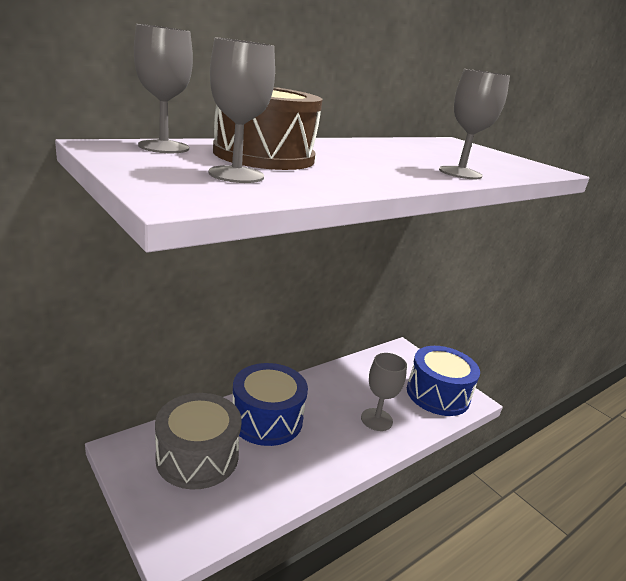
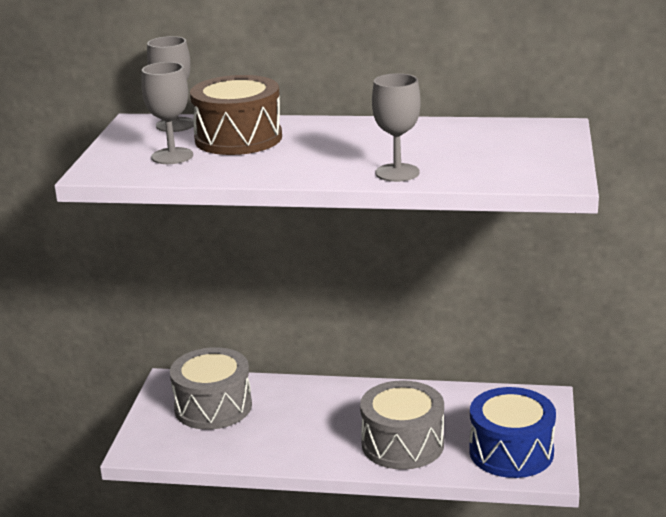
camera: 50 degrees right, 0 degrees up
(266, 419) = (300, 404): blue drum -> none
(376, 419) = (402, 444): grey goblet -> grey drum

